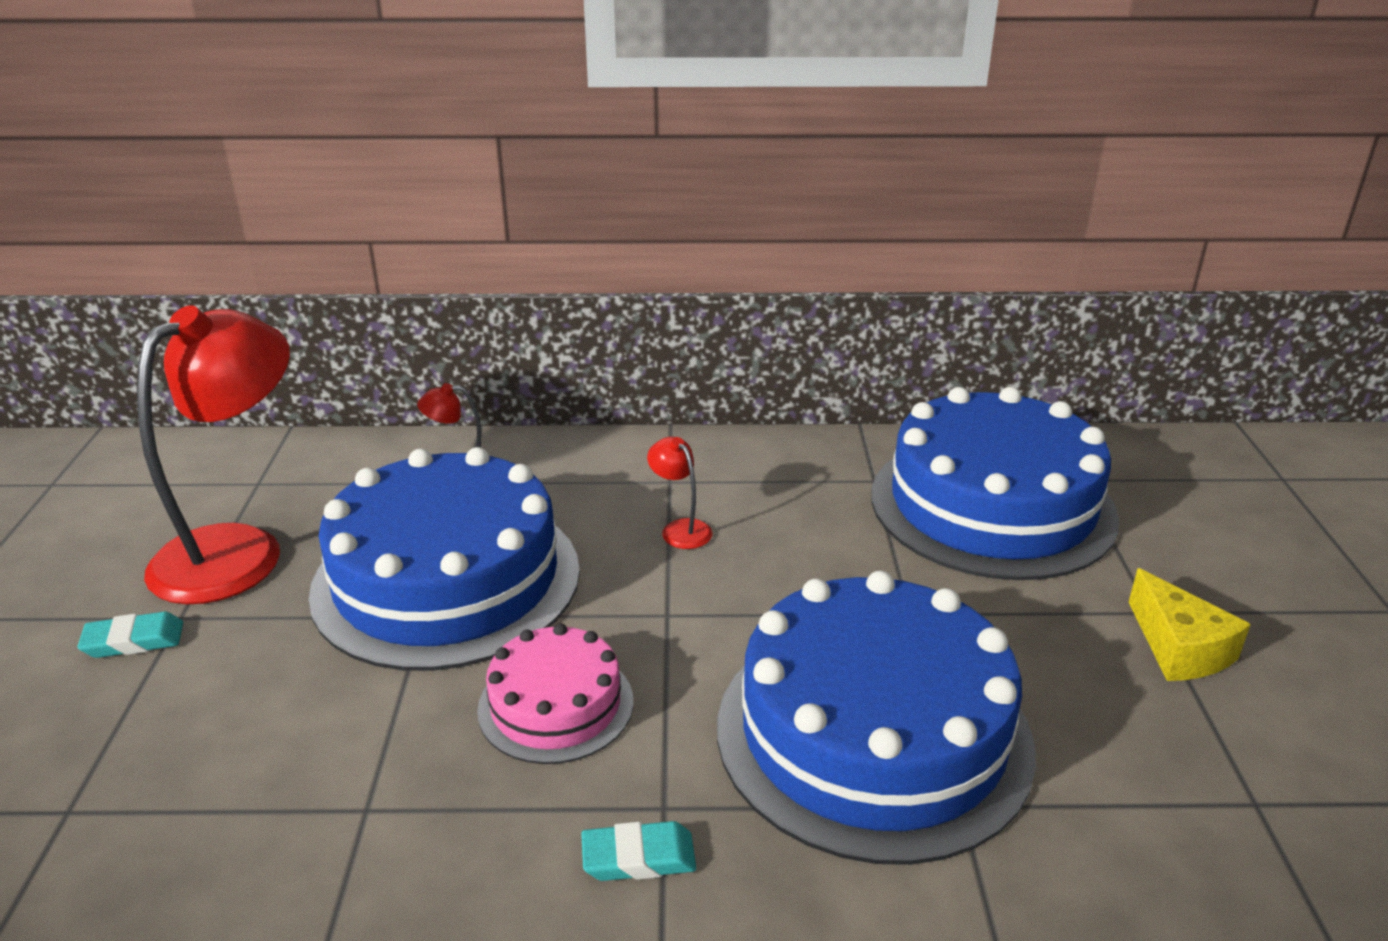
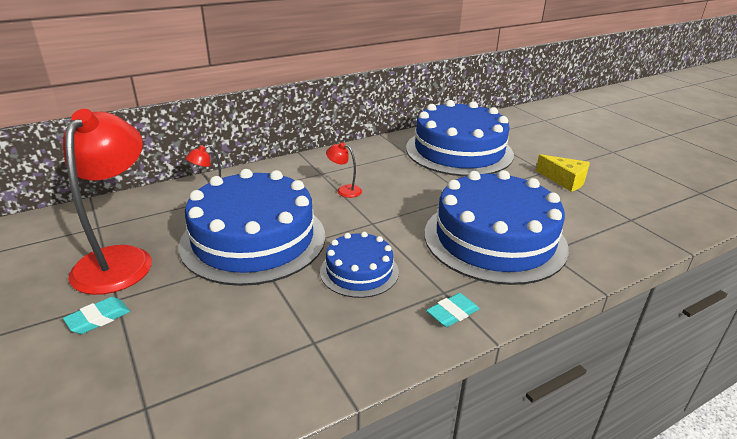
camera: 30 degrees left, 0 degrees up
(556, 705) = (359, 271): pink cake -> blue cake

